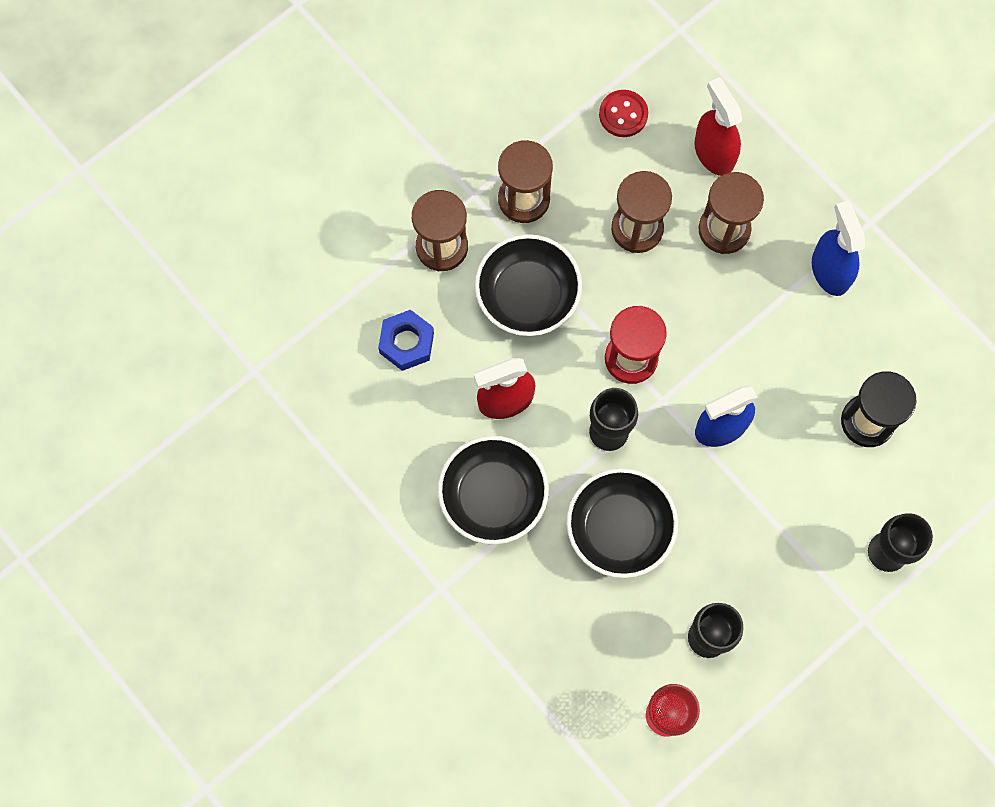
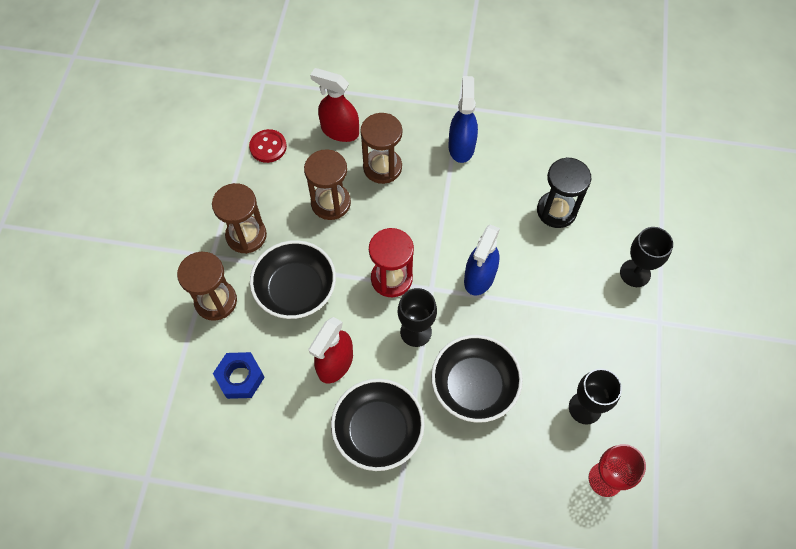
camera: 40 degrees left, 10 degrees down
(830, 270) = (461, 146): blue spray bottle -> blue spray bottle turned 60 degrees clockwise

